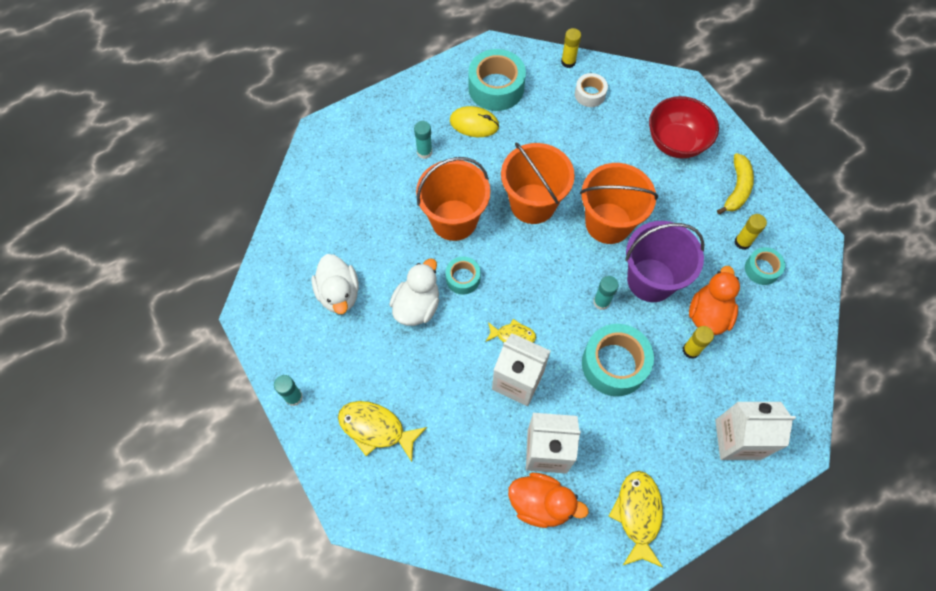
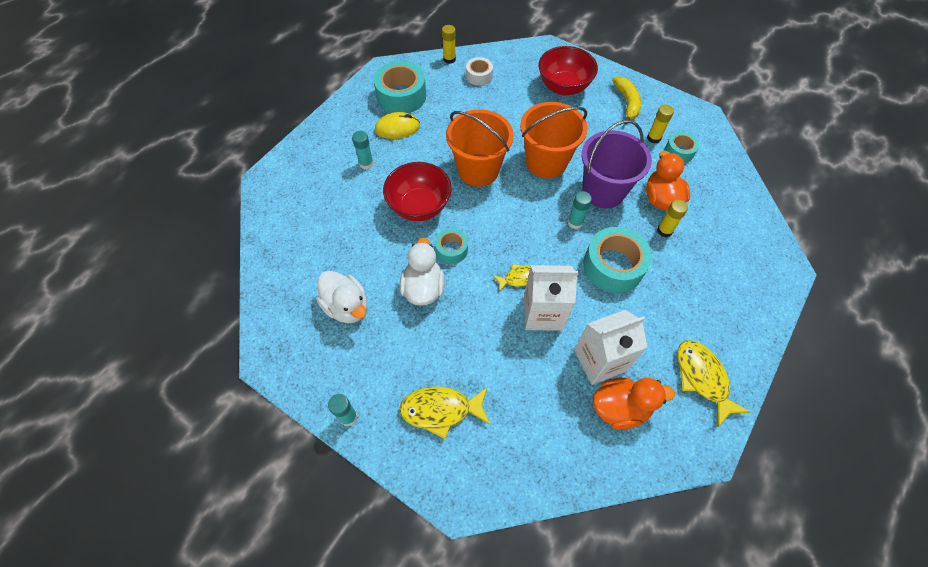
camera: 25 degrees left, 5 degrees down
(454, 220) = (419, 206): orange bucket -> red bowl
(737, 439) = (740, 283): white carton -> none

